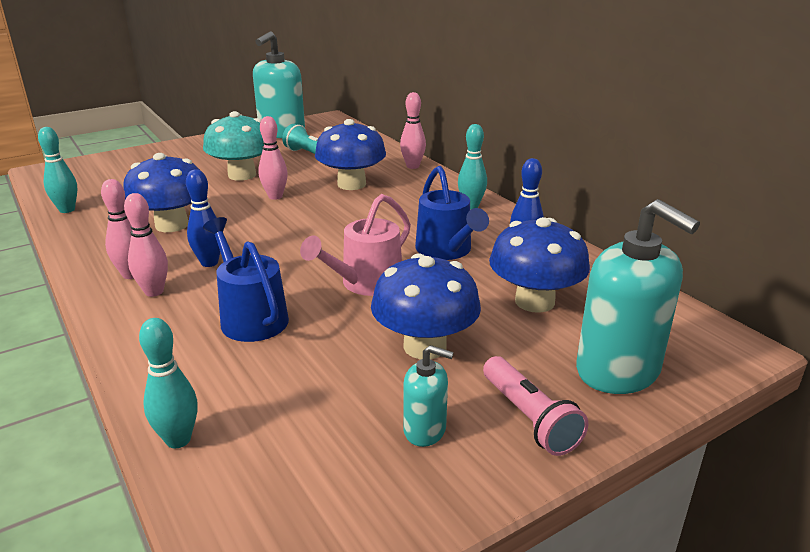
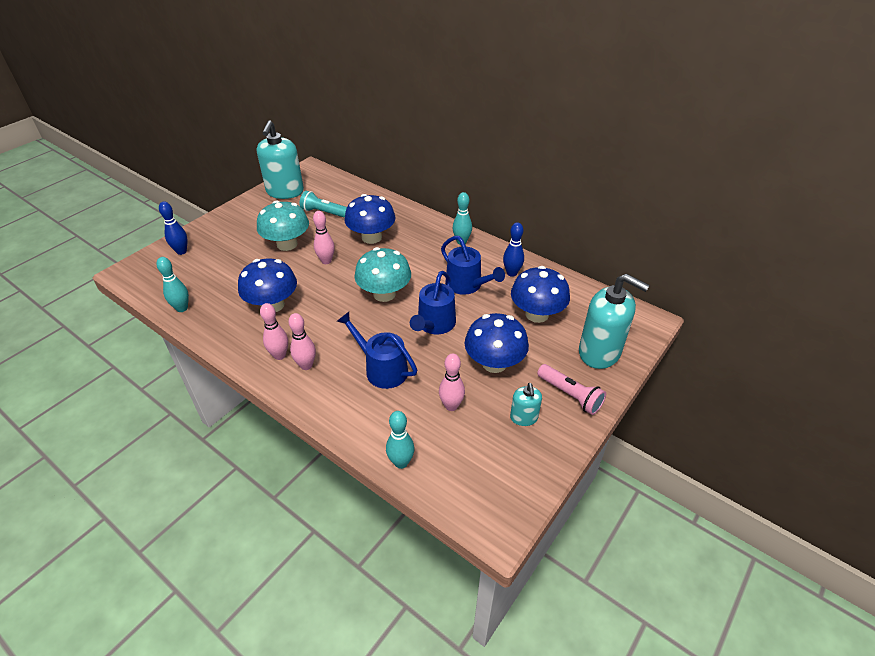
camera: 20 degrees left, 15 degrees up
(209, 263) = (324, 332): blue bowling pin -> blue bowling pin (181, 251)
(322, 239) = (384, 294): none -> turquoise mushroom
(366, 283) = (434, 324): pink watering can -> blue watering can
(412, 166) = (403, 210): pink bowling pin -> pink bowling pin (451, 406)
(425, 430) = (524, 418): turquoise soap dispenser -> turquoise soap dispenser turned 90 degrees clockwise

